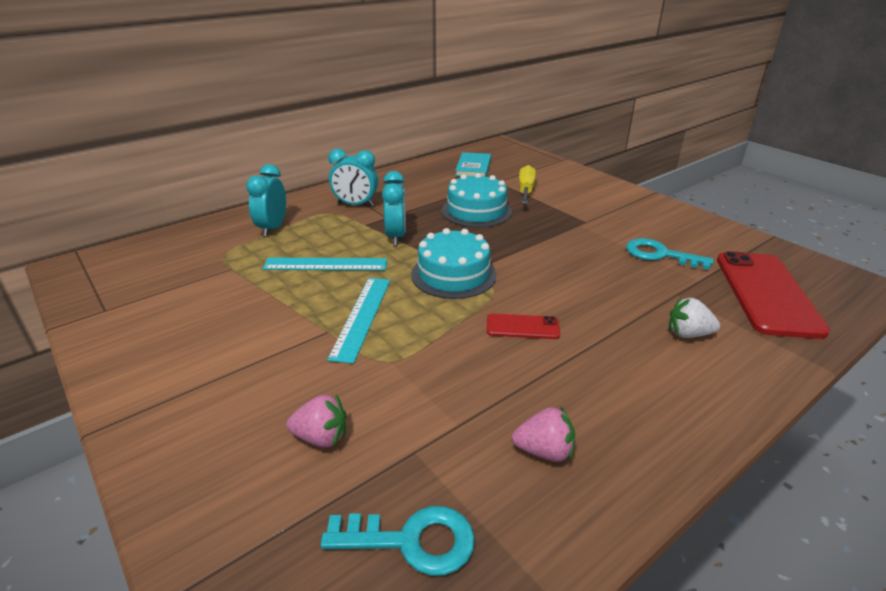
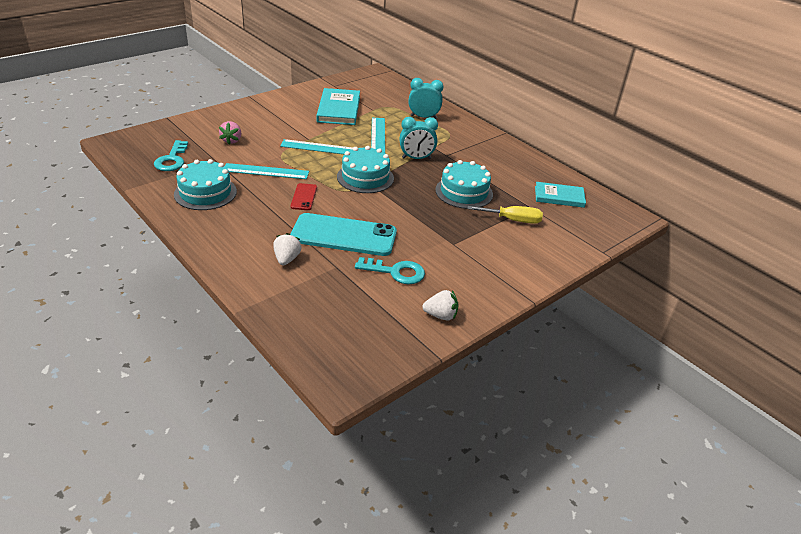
camera: 85 degrees right, 5 degrees up
(216, 302) = (339, 109): none -> turquoise book
(355, 204) = (465, 143): turquoise clock -> none
(449, 374) = (266, 171): none -> turquoise ruler
(544, 451) = (205, 193): pink strawberry -> turquoise cake
(606, 289) = (344, 235): none -> turquoise phone
(660, 255) = (396, 272): turquoise key -> turquoise key turned 75 degrees clockwise
(713, 233) = (441, 315): none -> white strawberry
(767, 293) = (333, 314): red phone -> none

